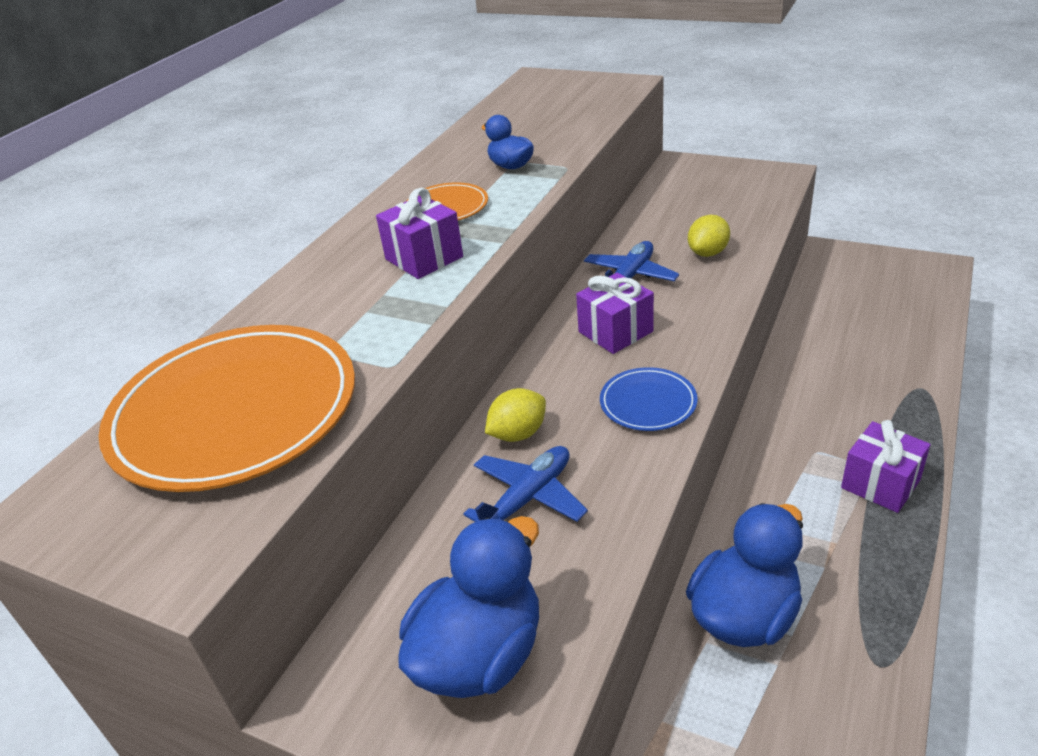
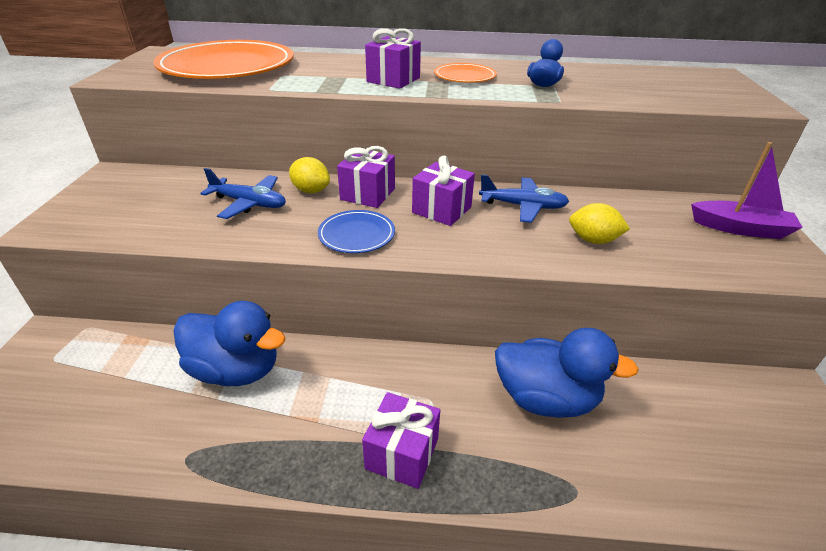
camera: 65 degrees right, 0 degrees up
(480, 655) = (125, 209): blue duck -> blue duck (546, 398)
(551, 383) = (368, 194): none -> purple gift
(711, 179) = (740, 229): none -> purple boat

